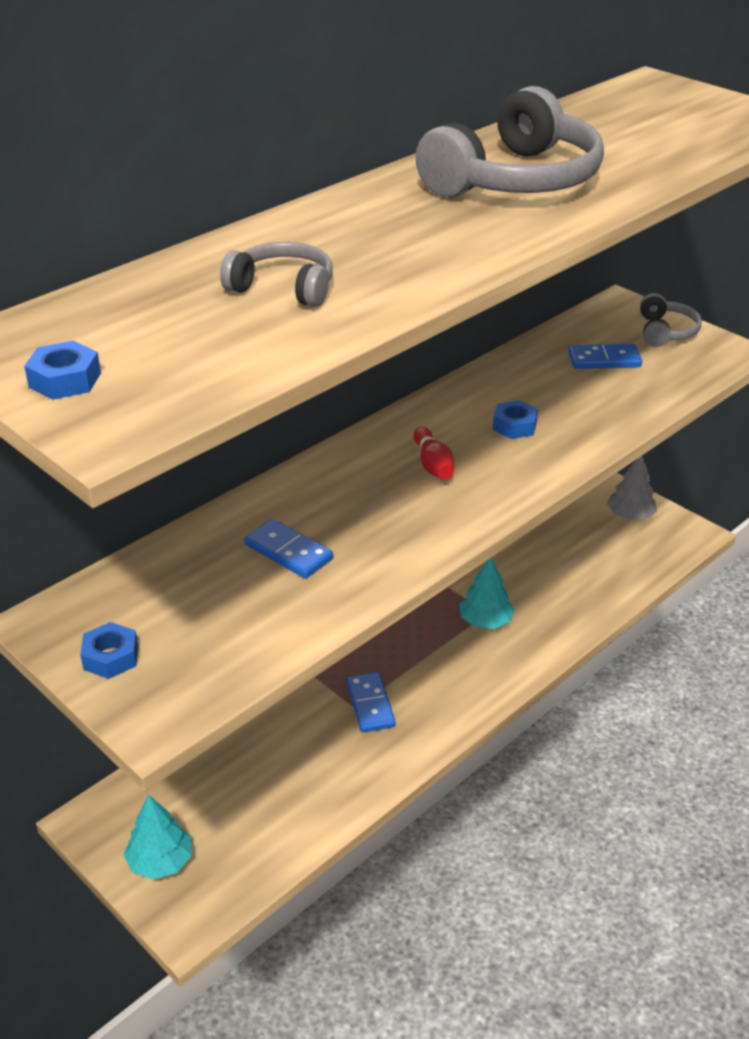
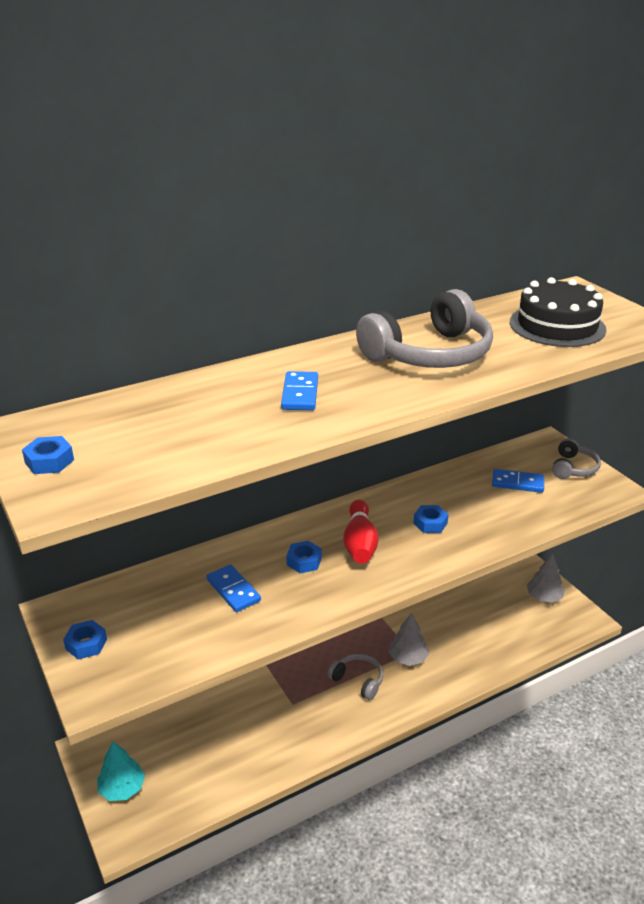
camera: 15 degrees right, 5 degrees down
(283, 288) = (225, 415): grey headphones -> grey headphones (358, 680)
(368, 499) = (304, 561): none -> blue nut
(370, 704) = (304, 704): blue domino -> blue domino (300, 394)
(433, 464) = (360, 543): red bowling pin -> red bowling pin, size x1.51
(485, 621) = (407, 658): turquoise tree -> grey tree
(657, 128) = (557, 326): none -> black cake

